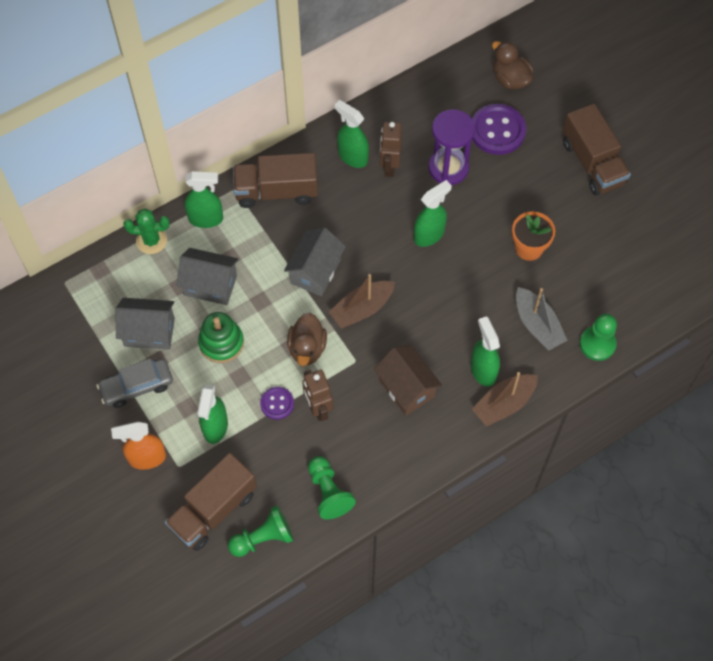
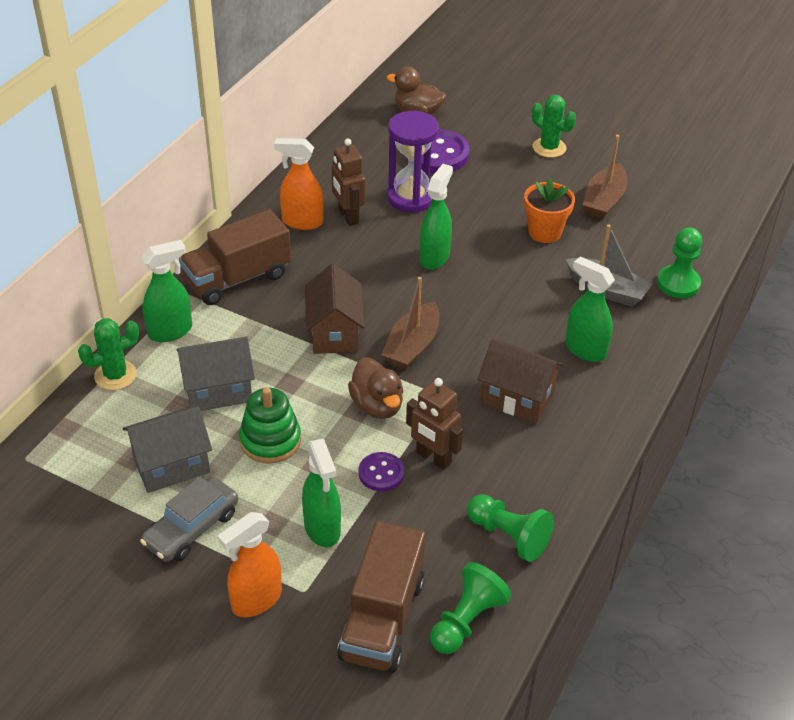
camera: 30 degrees left, 20 degrees down
(315, 271) = (334, 332): grey house -> brown house
(352, 157) = (302, 222): green spray bottle -> orange spray bottle
(504, 404) = (631, 370): brown boat -> brown boat (604, 201)
(592, 163) = (549, 148): brown truck -> green cactus

